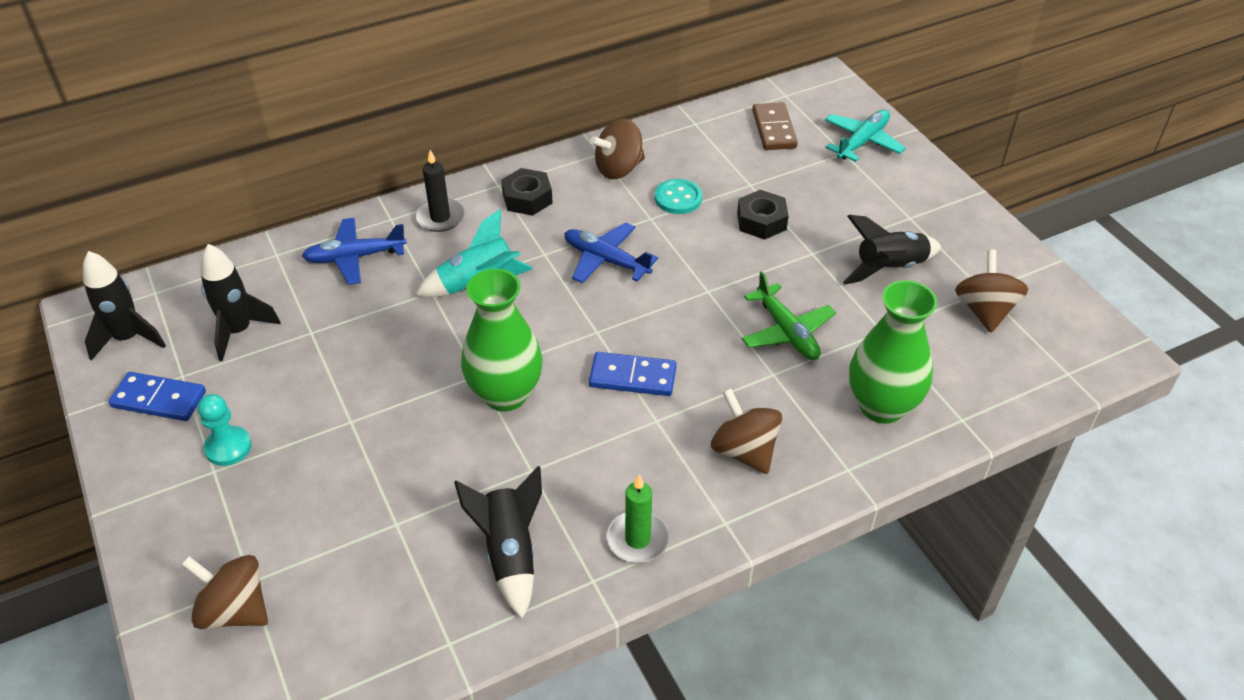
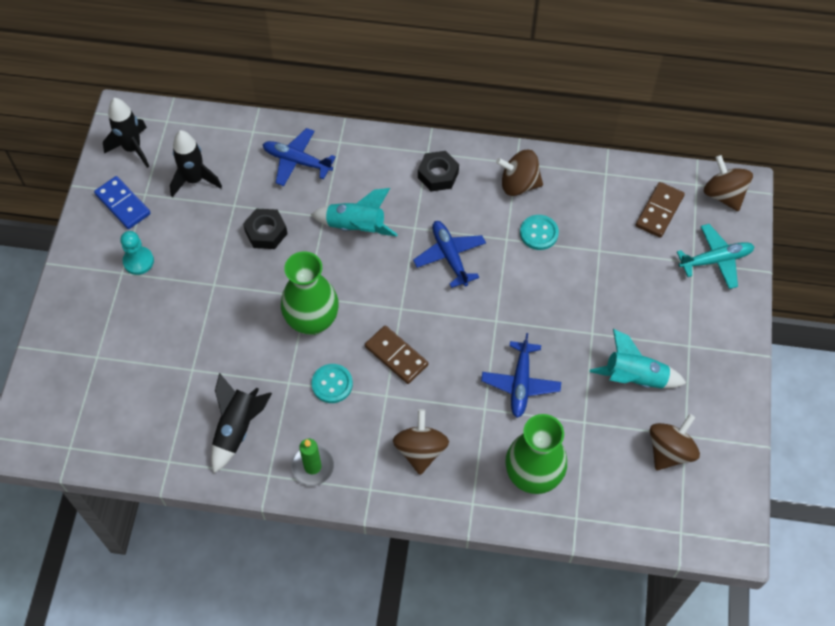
camera: 35 degrees right, 15 degrees up
(235, 610) = (79, 369): brown spinning top -> brown spinning top (723, 195)
(440, 217) = (371, 159): black candle -> none
(584, 443) = (332, 384): none -> turquoise button
(632, 377) = (396, 356): blue domino -> brown domino
(761, 221) = (580, 286): black nut -> black nut (266, 232)
(787, 332) = (520, 383): green plane -> blue plane
(889, 268) = (634, 378): black rocket -> turquoise rocket

